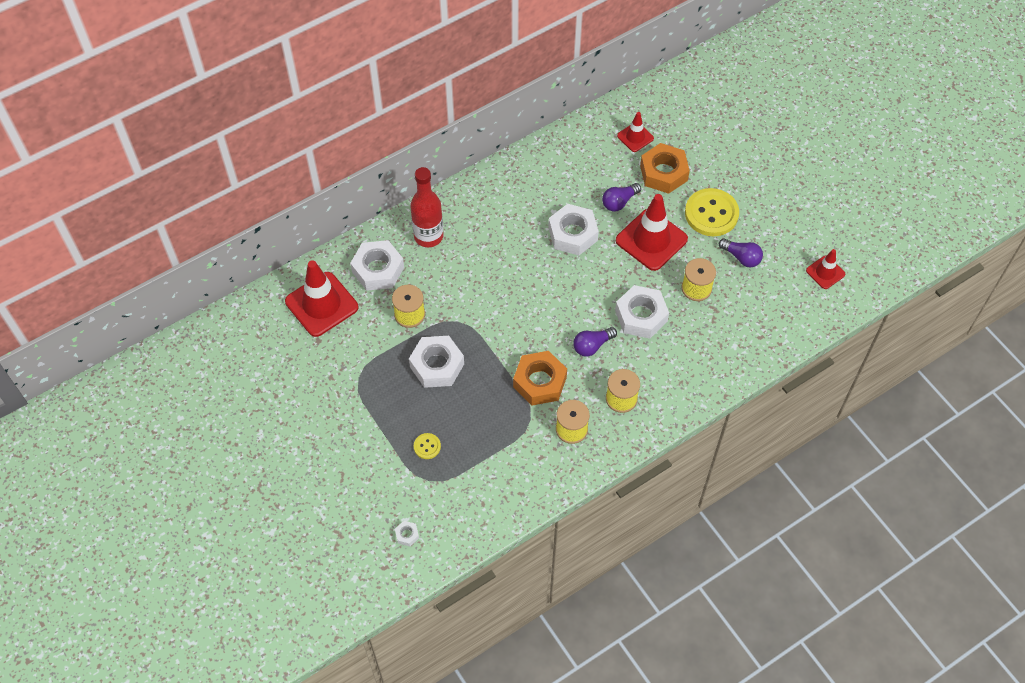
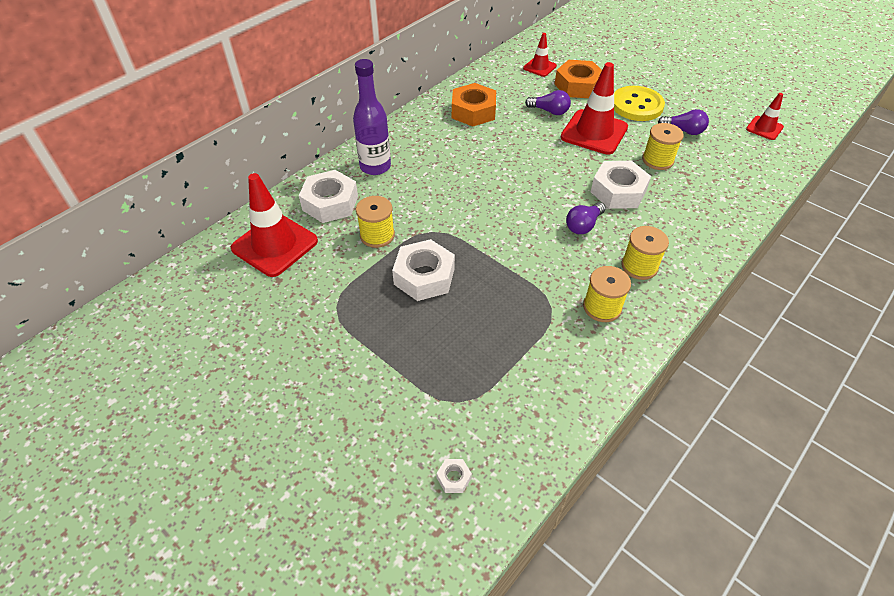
camera: 15 degrees left, 10 degrees down
(427, 446) = (442, 363): yellow button -> none
(428, 236) = (375, 166): red bottle -> purple bottle
(540, 382) = (545, 269): orange nut -> orange nut (473, 111)
(573, 234) = (518, 141): white nut -> none
(619, 202) = (549, 111): purple light bulb -> purple light bulb turned 105 degrees counterclockwise

